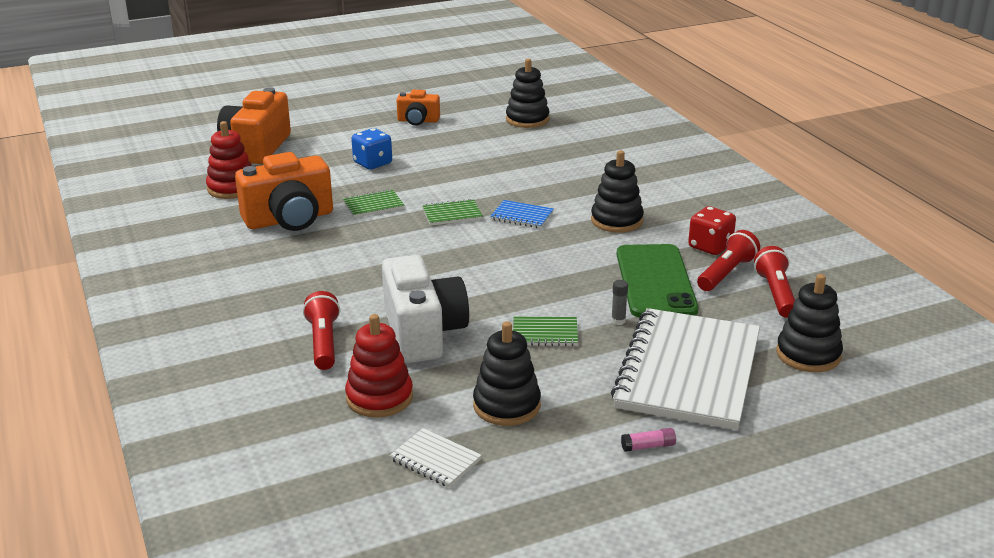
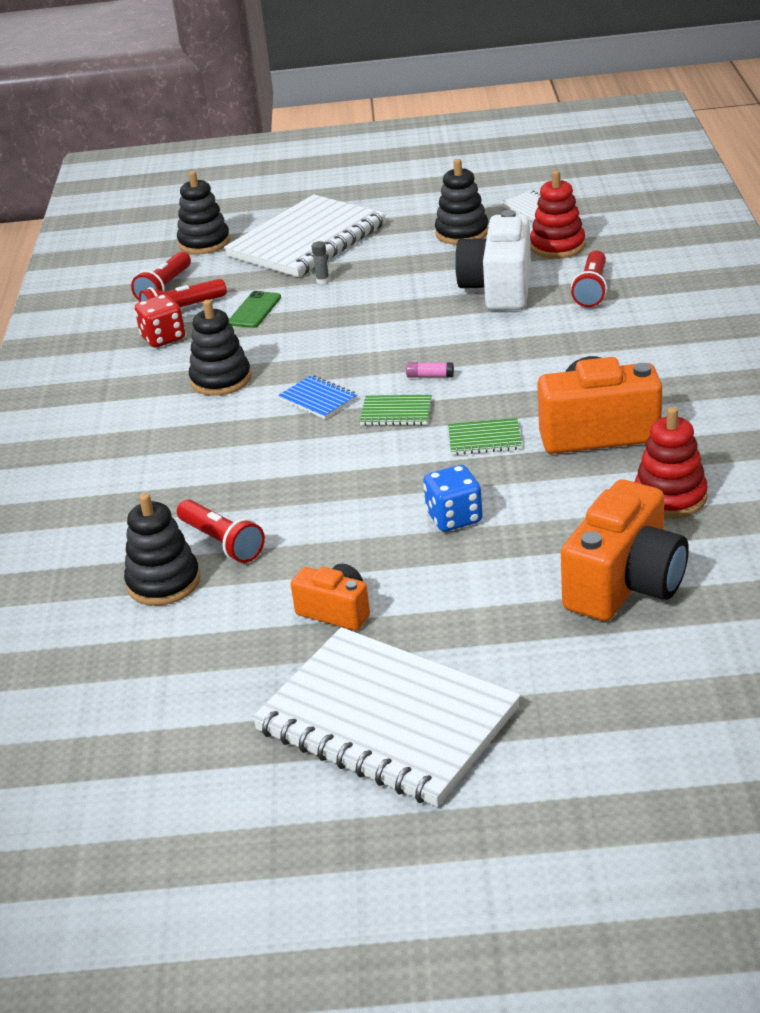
camera: 155 degrees left, 5 degrees up
(366, 94) = (387, 720): none -> white notebook
(511, 137) = (222, 542): none -> red flashlight
(545, 333) = (393, 277): green notebook -> none
(648, 446) = (382, 203): pink glue stick -> pink glue stick (430, 376)
(655, 281) = (254, 310): green phone -> green phone, size x0.51

